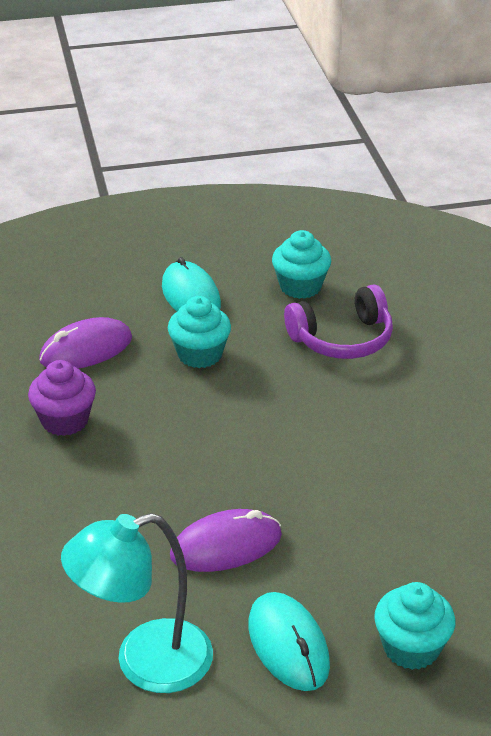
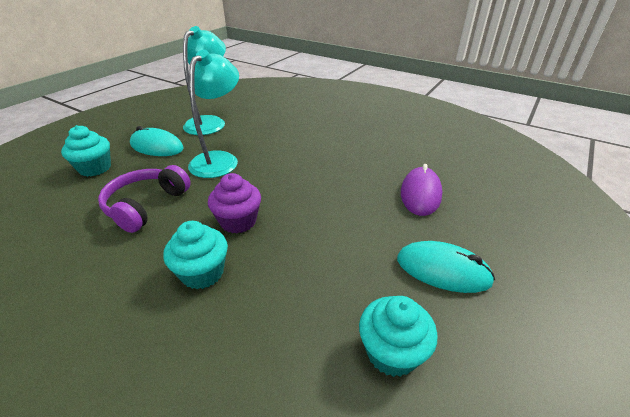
camera: 135 degrees right, 0 degrees up
(65, 420) = (363, 161): purple cupcake -> purple cupcake (238, 221)
(200, 354) = (363, 231): turquoise cupcake -> turquoise cupcake (202, 273)
(226, 546) = (219, 159): purple mouse -> turquoise lamp
(342, 339) = (287, 316): purple headphones -> purple headphones (146, 205)

